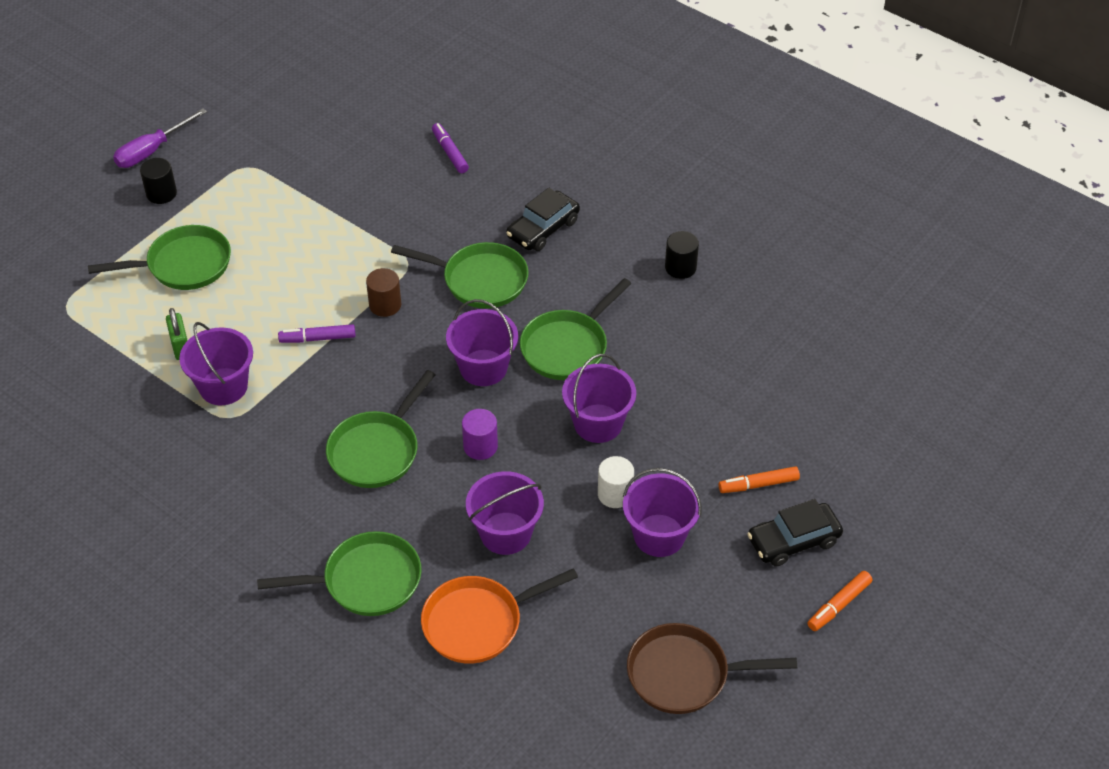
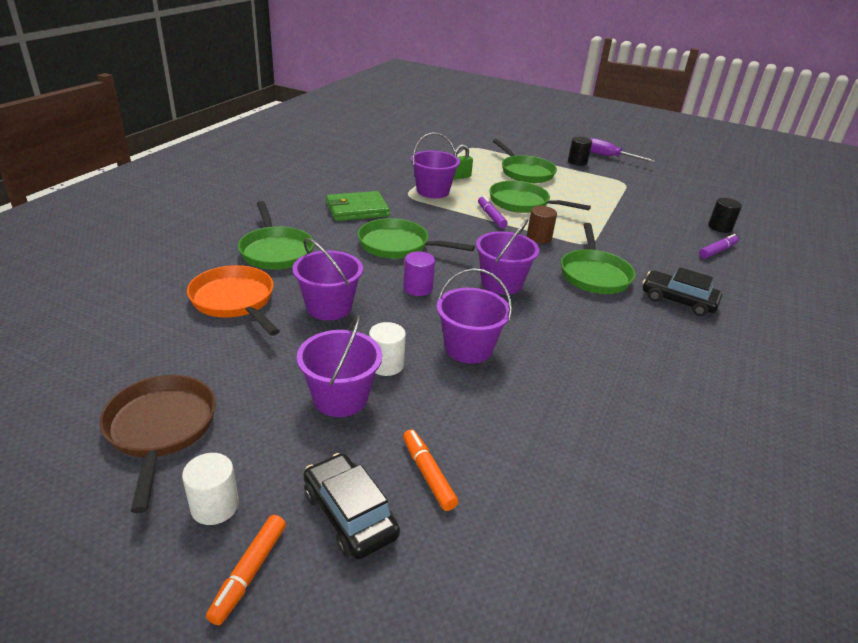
camera: 75 degrees right, 15 degrees down
(263, 482) = (357, 209): none -> green wallet
(567, 347) = (550, 324): green pan -> green pan (522, 203)
(680, 267) = (704, 388): black cylinder -> black cylinder (720, 227)
(777, 629) = (214, 506): none -> white cylinder
(839, 605) = (249, 572): orange marker -> orange marker turned 105 degrees counterclockwise

